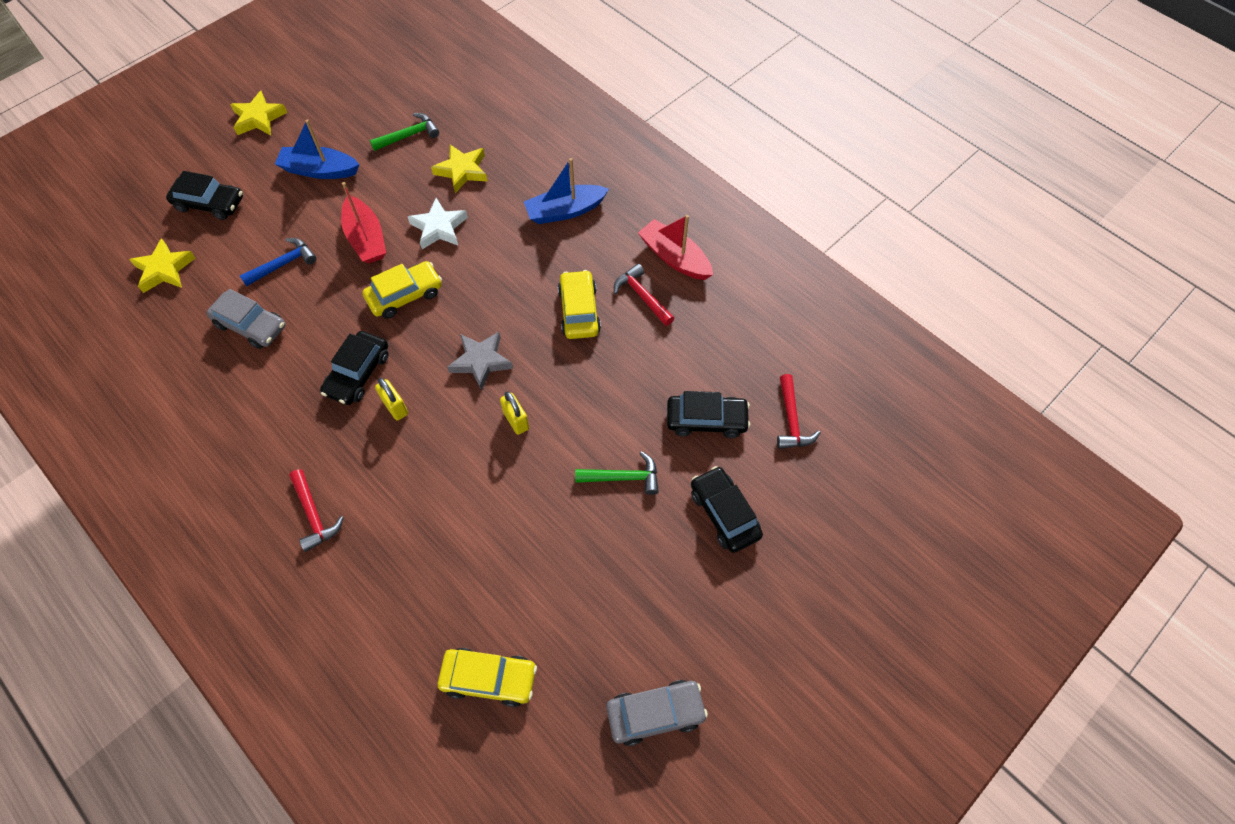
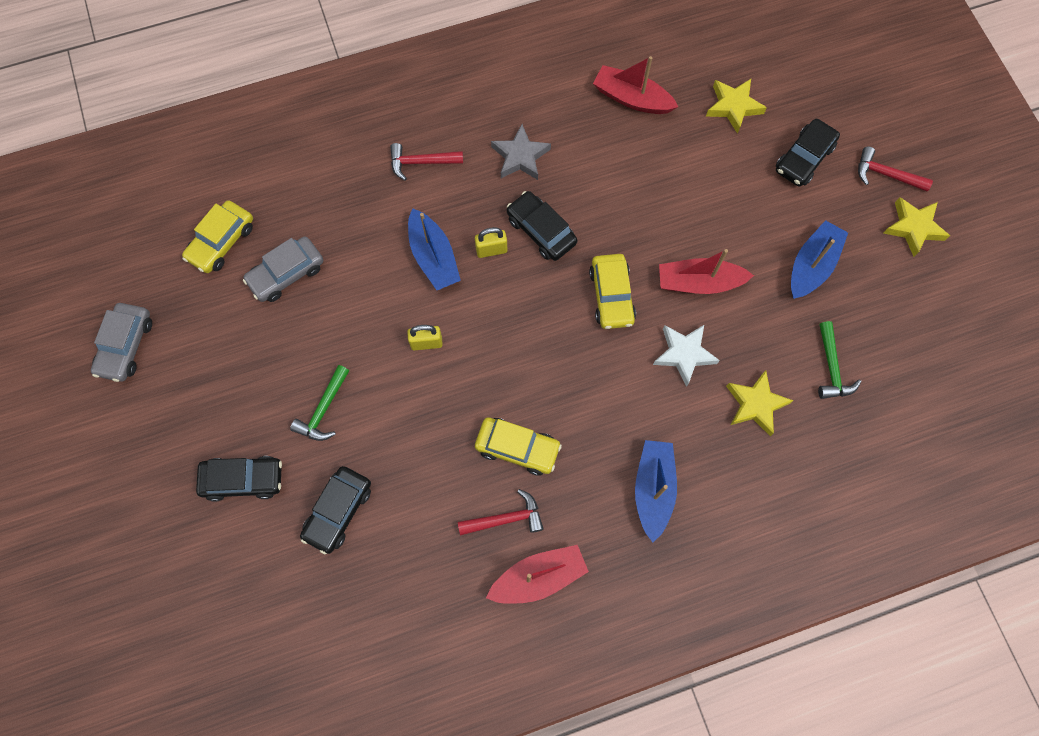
camera: 115 degrees right, 10 degrees up
(175, 353) = (632, 98): none -> red boat
(251, 325) = (636, 160): grey car -> grey car (286, 274)
(283, 264) = (697, 203): blue hammer -> none
(423, 454) = (433, 257): none -> blue boat
(481, 361) = (503, 336): grey star -> grey star (520, 156)
(791, 420) = (295, 593): red hammer -> red hammer (886, 174)

